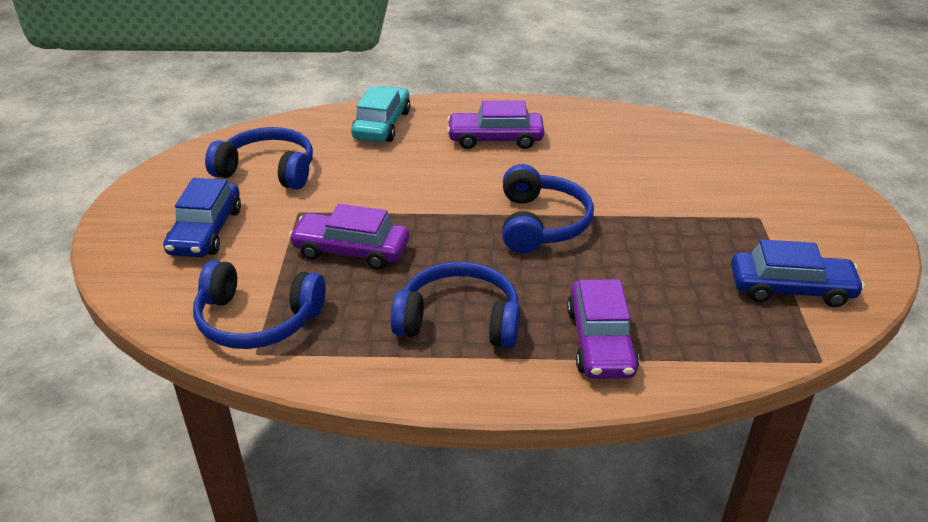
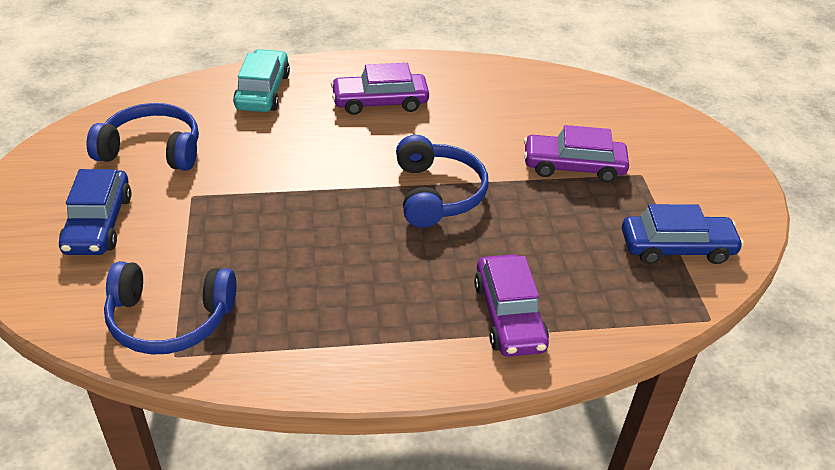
camera: 10 degrees left, 5 degrees up
(351, 250) = (253, 235): purple car -> purple car (573, 166)
(459, 320) = (372, 303): blue headphones -> none

